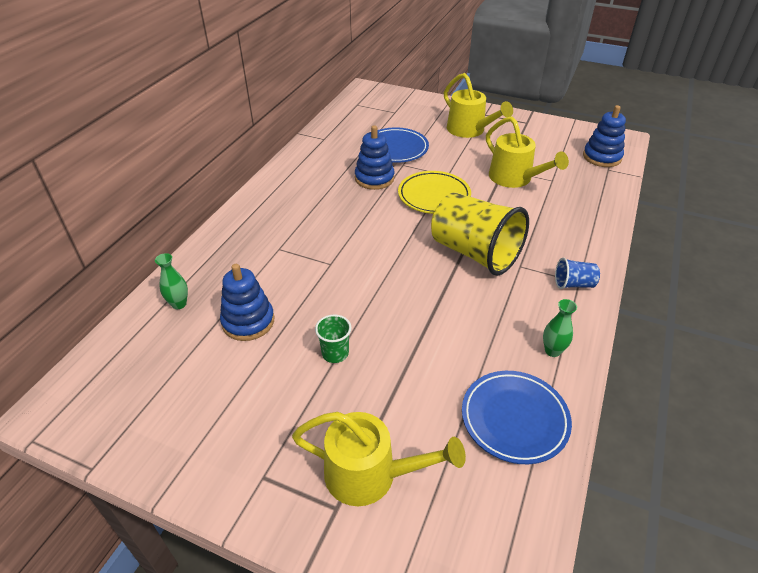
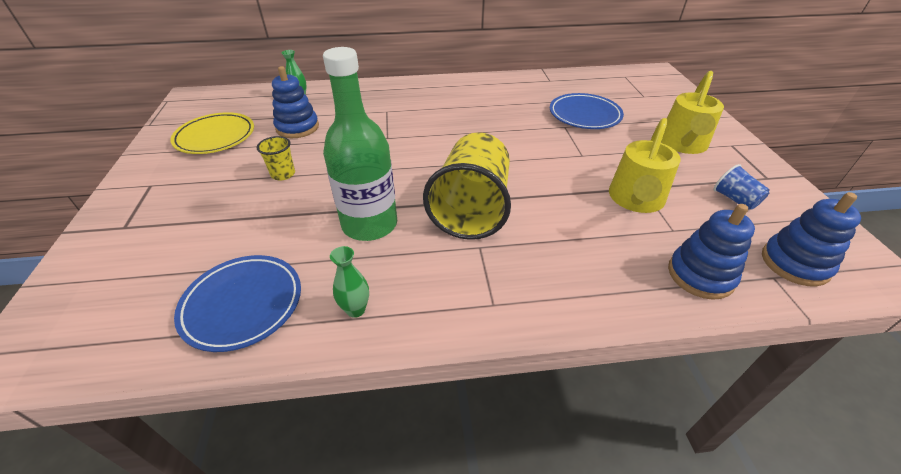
camera: 60 degrees right, 0 degrees up
(335, 353) = (283, 174): green cup -> yellow cup
(371, 475) = (158, 234): yellow watering can -> none
(374, 178) = (524, 120): blue stacking toy -> blue stacking toy (700, 275)
(434, 196) = (536, 158): yellow plate -> yellow plate (215, 137)
(457, 315) = (369, 224): none -> green bottle
(573, 284) = (484, 300): blue cup -> blue cup (734, 199)

